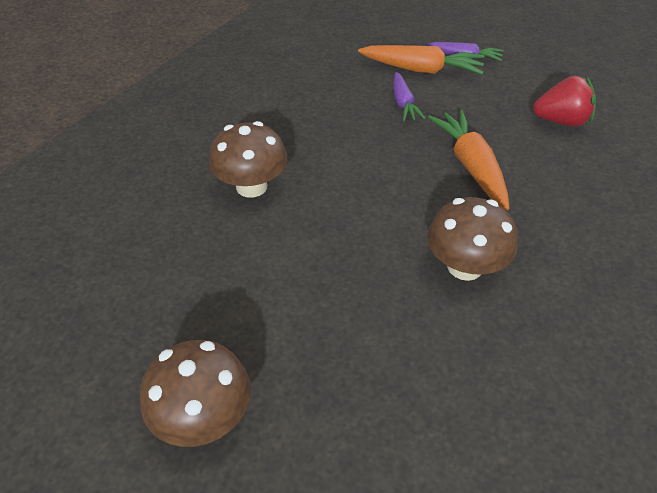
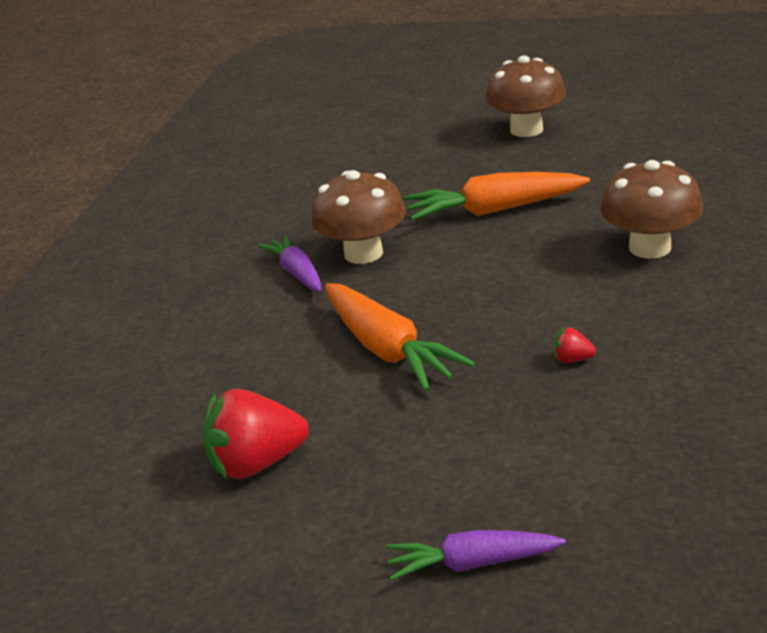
camera: 165 degrees right, 15 degrees down
(365, 125) = (572, 359): none -> red strawberry
(403, 103) = (537, 413): purple carrot -> purple carrot (297, 273)
(421, 70) = (547, 497): orange carrot -> orange carrot (494, 210)

